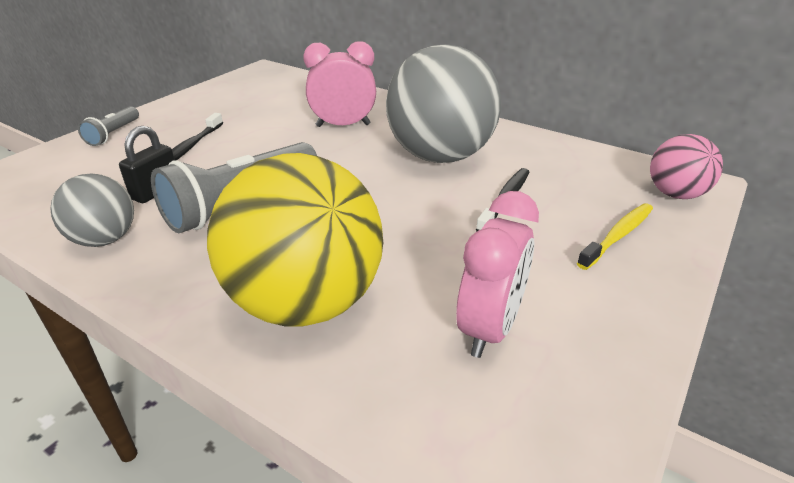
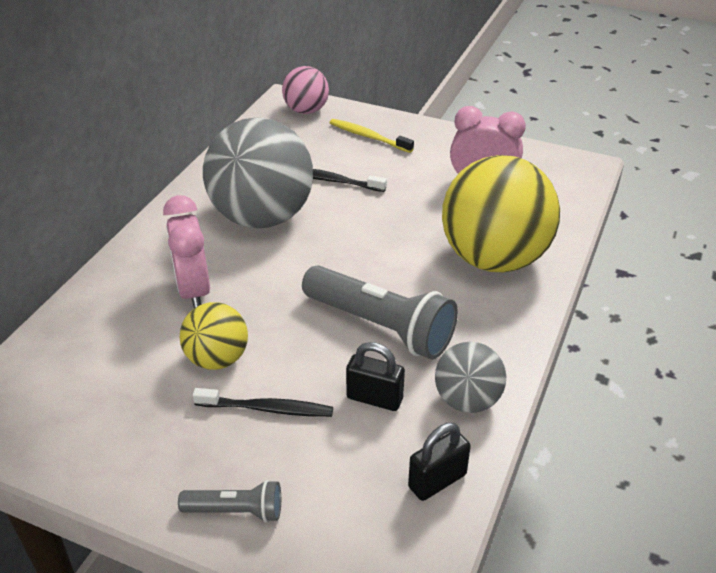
camera: 100 degrees left, 5 degrees up
(42, 210) = (437, 481): none -> black padlock
(257, 132) = (217, 359): none -> yellow ball

